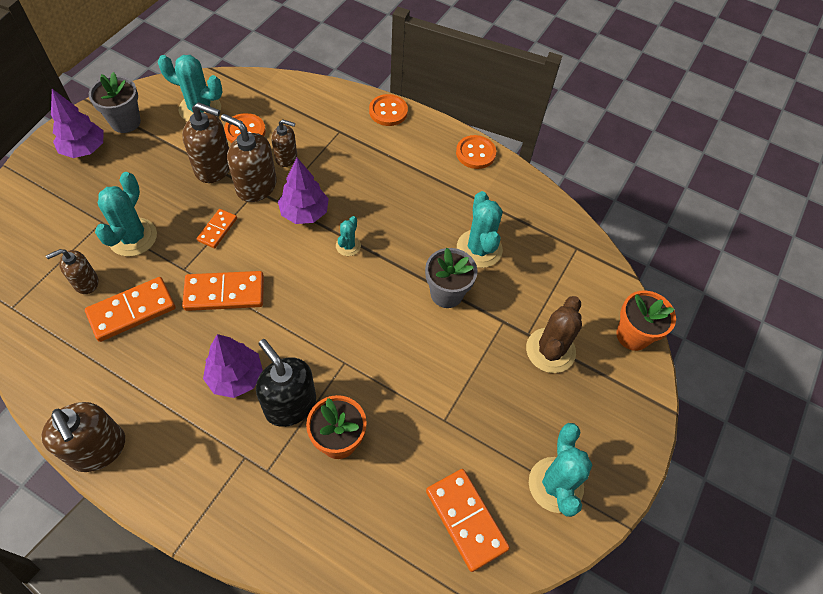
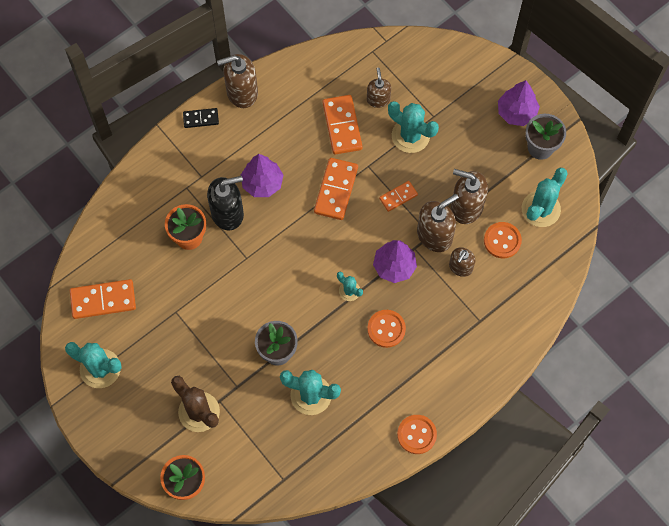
camera: 115 degrees right, 10 degrees up
(152, 491) = (201, 119): none -> black domino
(214, 167) = (466, 207): brown soap dispenser -> brown soap dispenser turned 75 degrees clockwise
(217, 230) = (398, 197): orange domino -> orange domino turned 75 degrees counterclockwise
(388, 111) = (492, 372): orange button -> orange button (386, 329)

